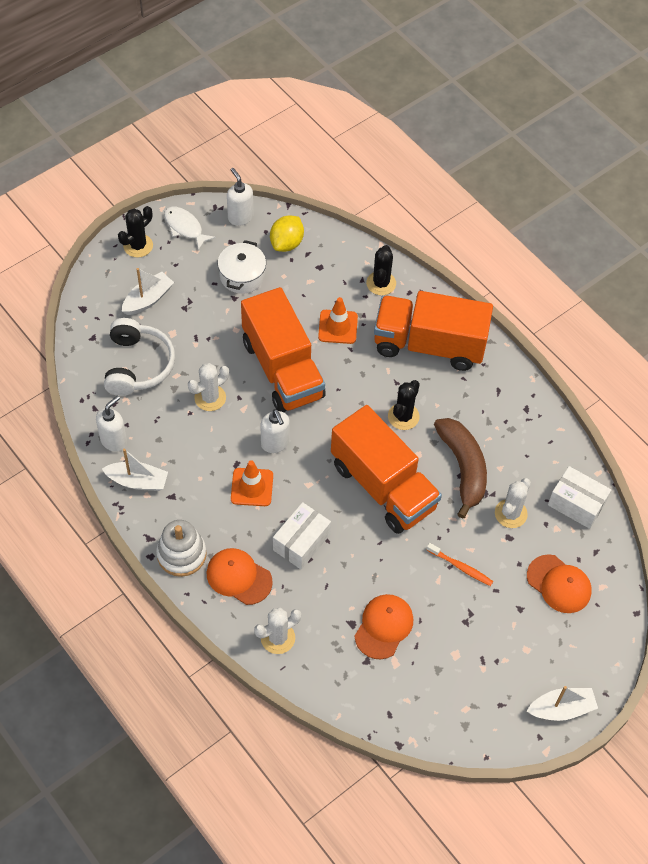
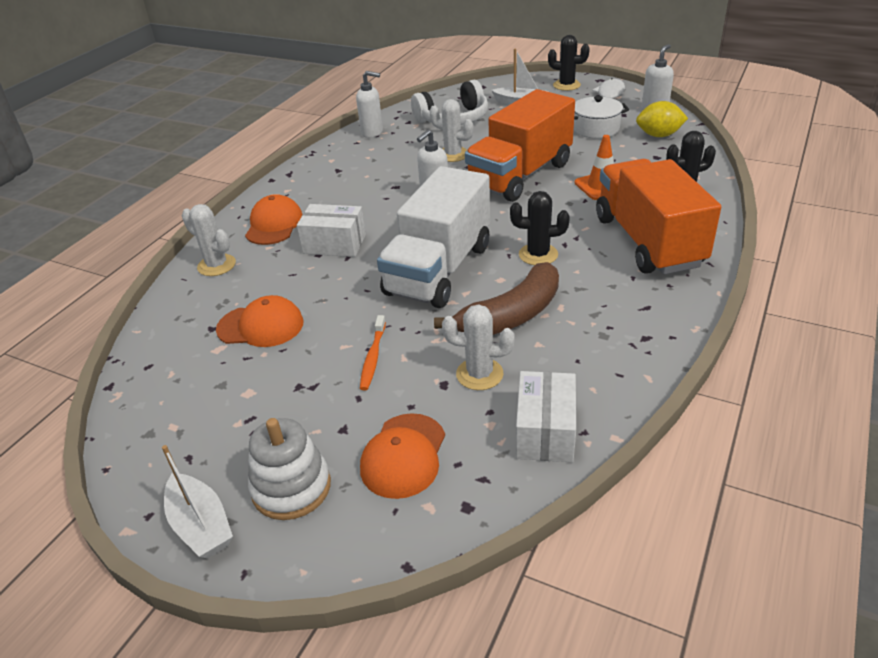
camera: 70 degrees right, 20 degrees down
(137, 481) = (341, 152): white boat -> none
(181, 554) = (281, 192): white stacking toy -> white stacking toy (291, 487)
(252, 487) = (376, 201): orange traffic cone -> none
(383, 486) = (439, 270): orange truck -> white truck

